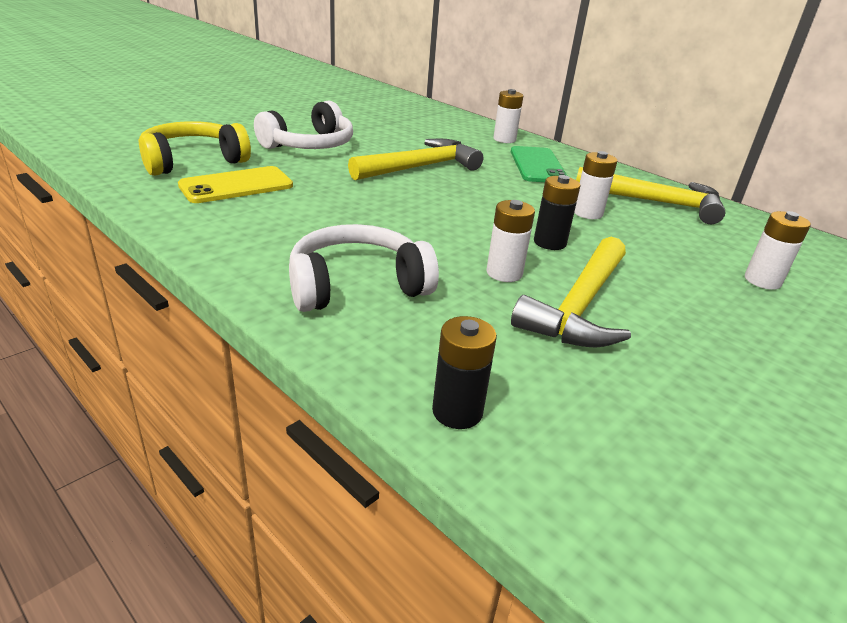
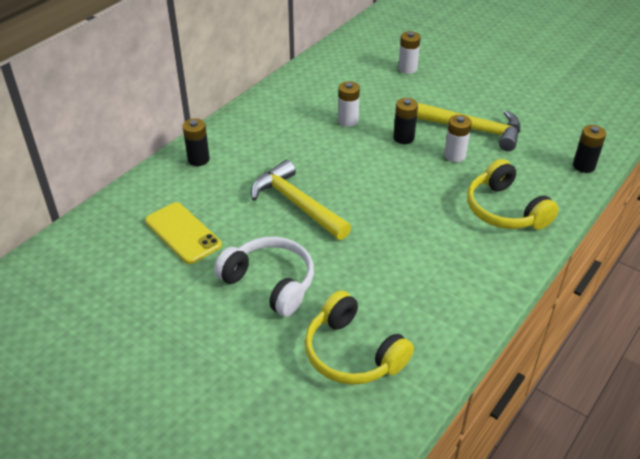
camera: 95 degrees left, 10 degrees up
(236, 186) = (393, 305): yellow phone -> yellow phone (183, 233)
(357, 285) = (505, 210): white headphones -> yellow headphones
(504, 139) = (198, 159): white battery -> black battery
(537, 165) = (261, 141): green phone -> none
(656, 202) = (313, 91): yellow hammer -> none

